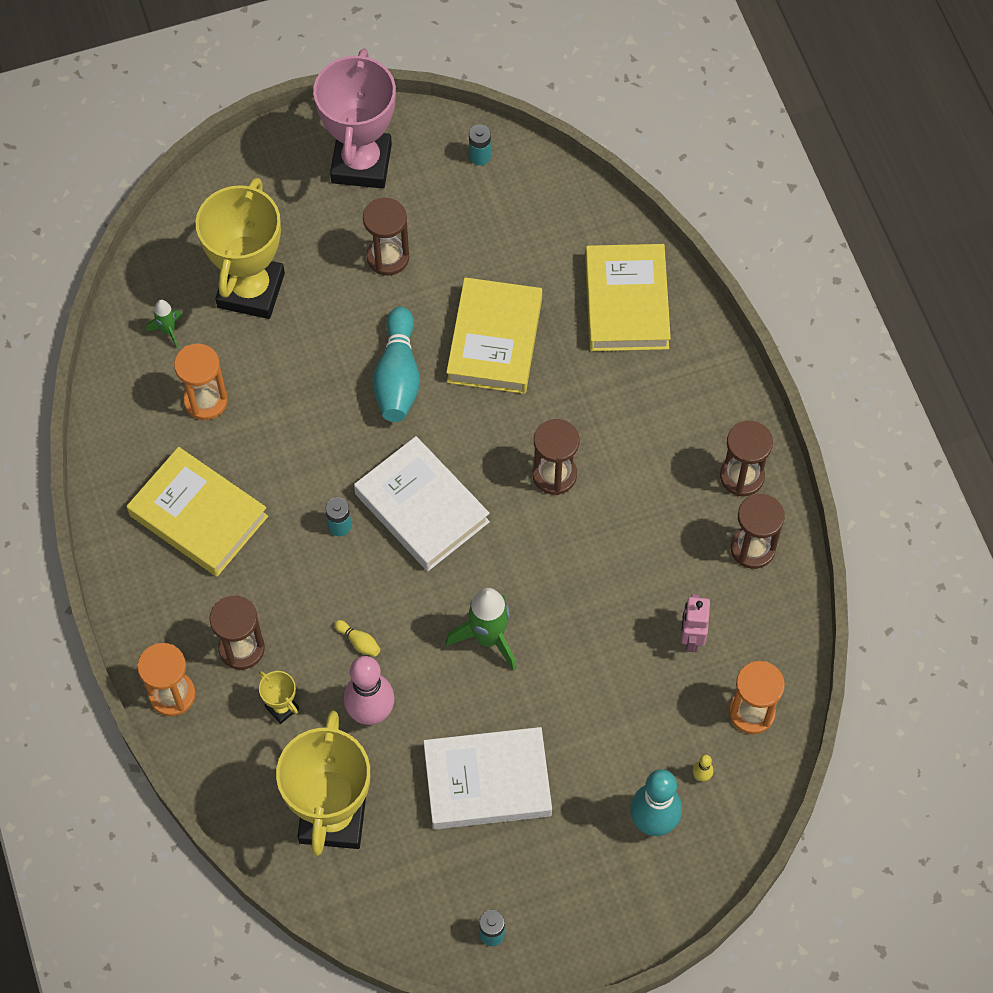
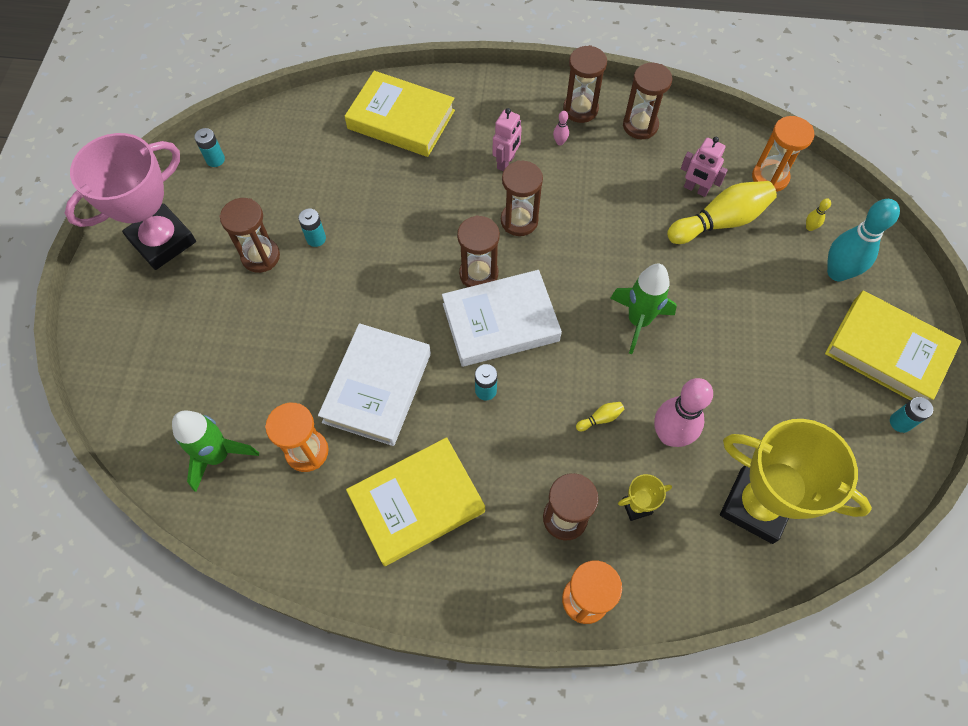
camera: 65 degrees left, 0 degrees up
(168, 331) = (218, 456): green rocket -> green rocket, size x1.84
(251, 290) = (223, 371): yellow trophy -> none
(361, 163) = (162, 241): pink trophy -> pink trophy turned 75 degrees counterclockwise
(398, 376) = (373, 292): turquoise bowling pin -> none
(433, 295) = (316, 238): none -> turquoise battery
(468, 464) = (478, 274): none -> brown hourglass
(487, 782) = (765, 372): white book -> white book (377, 387)
(494, 340) = (381, 213): yellow book -> yellow book (887, 351)
(625, 431) = (506, 162): none -> pink robot
(659, 678) = (720, 222): none -> yellow bowling pin
(682, 473) = (560, 142): none -> pink bowling pin

